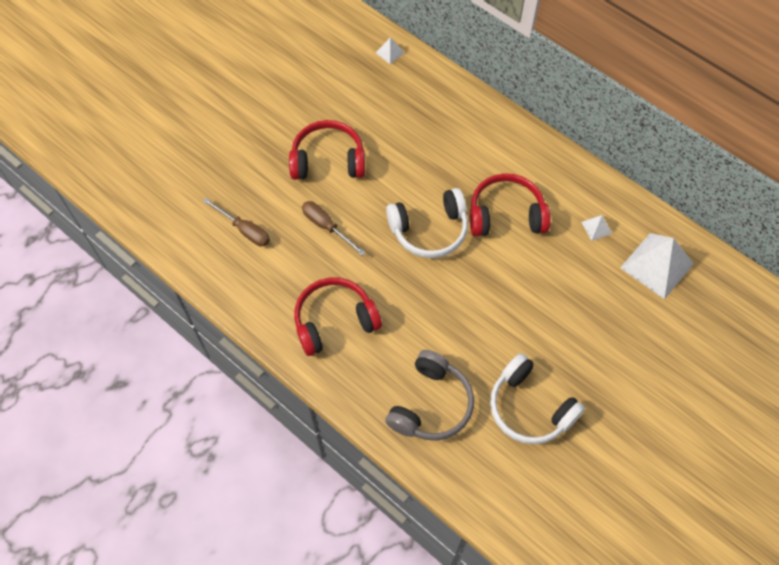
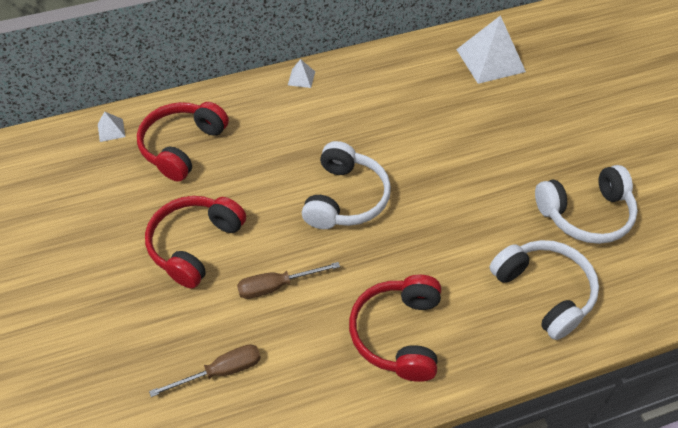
camera: 60 degrees left, 10 degrees down
(430, 404) = (544, 292): grey headphones -> white headphones
(506, 215) = (371, 132): red headphones -> red headphones (182, 147)
(596, 227) = (428, 79): white pyramid -> white pyramid (301, 78)

